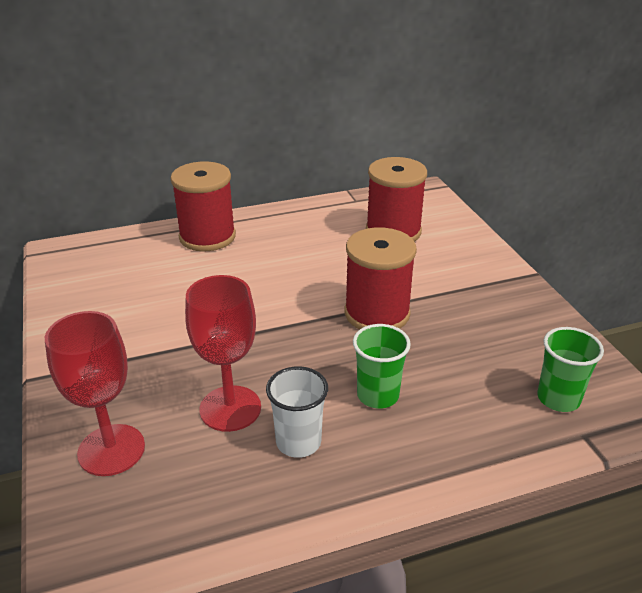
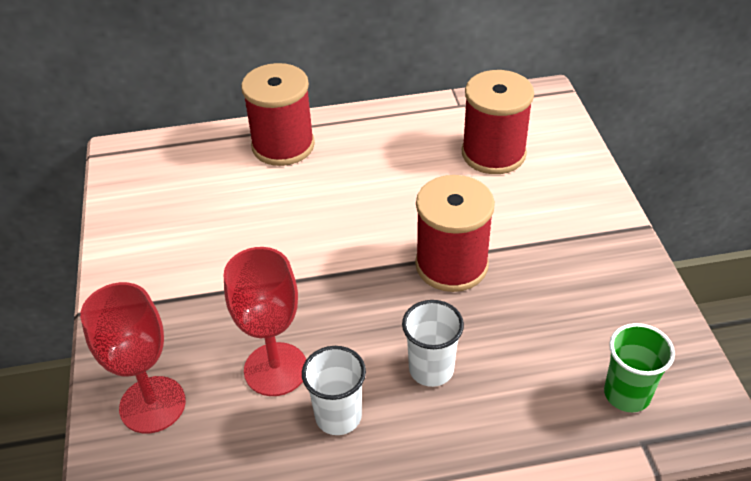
camera: 10 degrees right, 10 degrees up
(378, 395) = (431, 369): green cup -> white cup

